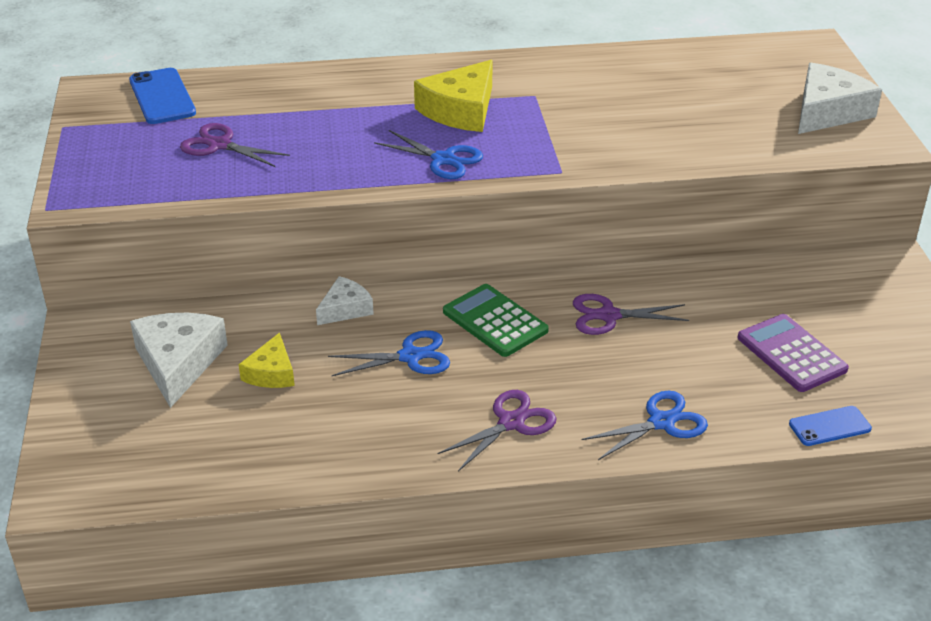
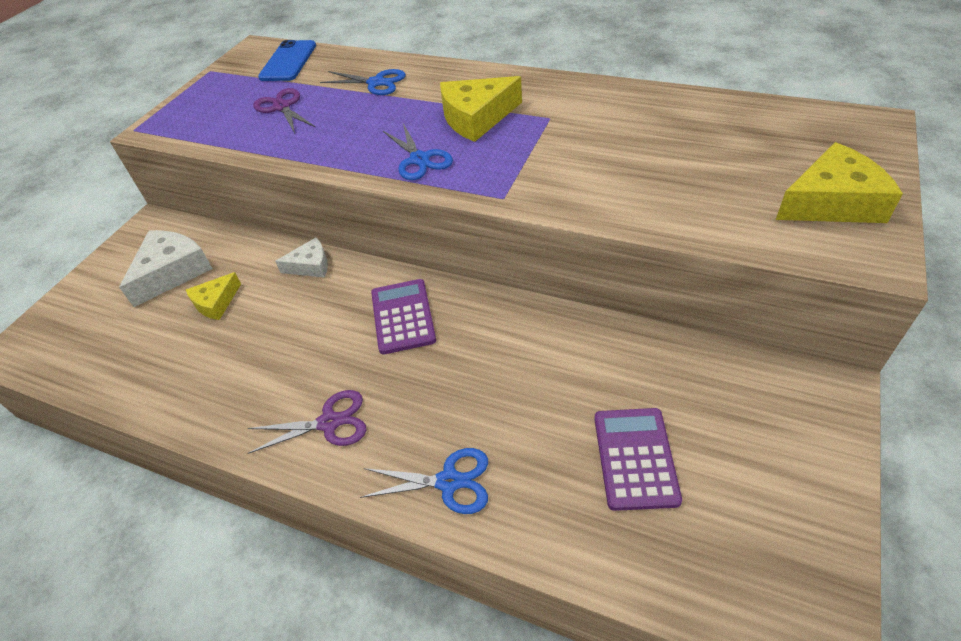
camera: 35 degrees right, 10 degrees up
(410, 356) = (314, 325): blue scissors -> blue scissors (376, 83)
(495, 321) = (403, 316): green calculator -> purple calculator
(609, 315) = (497, 346): purple scissors -> none
(827, 111) = (832, 202): white cheese -> yellow cheese
(829, 426) = (608, 568): blue phone -> none

